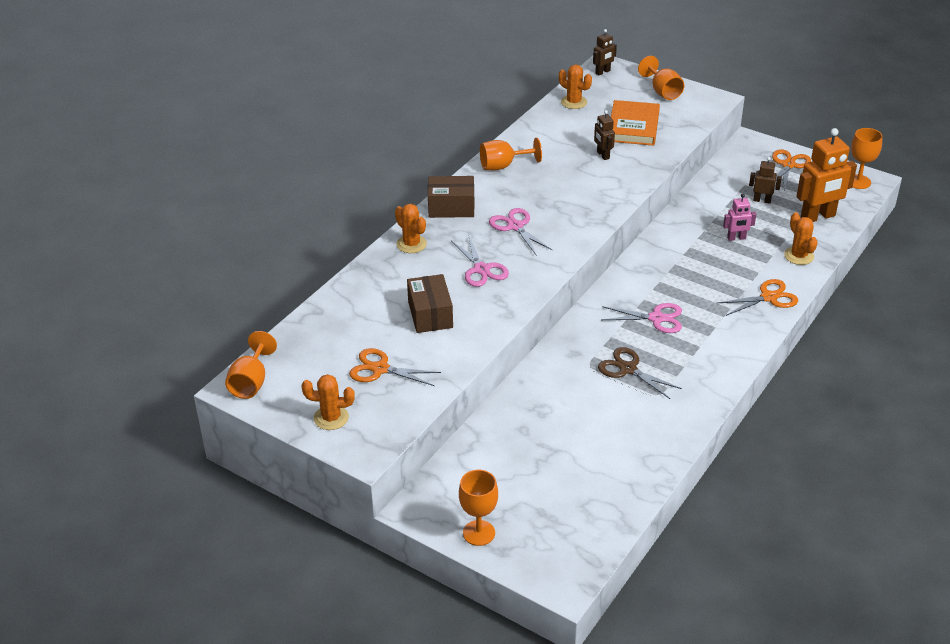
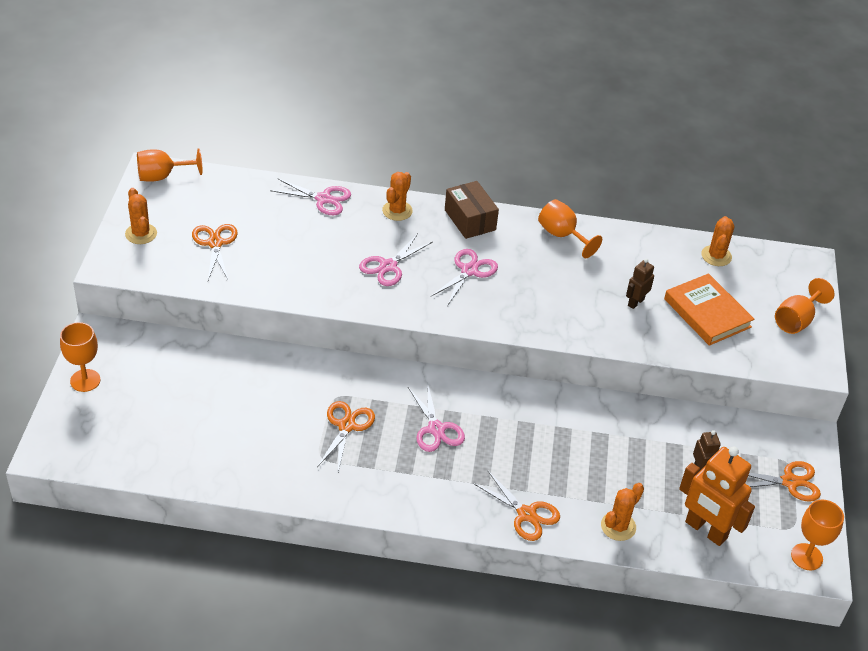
camera: 60 degrees right, 5 degrees up
(364, 283) = (323, 199): none -> pink scissors
(430, 314) = (304, 252): brown box -> none
(603, 72) = (794, 263): brown robot -> none
(628, 369) = (346, 426): brown scissors -> orange scissors
(633, 127) = (707, 313): orange book -> orange book turned 75 degrees clockwise
(736, 238) = (613, 464): pink robot -> none

